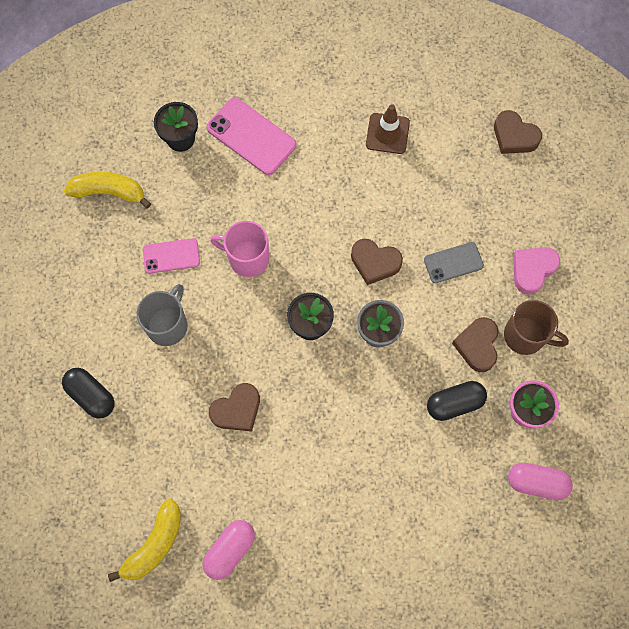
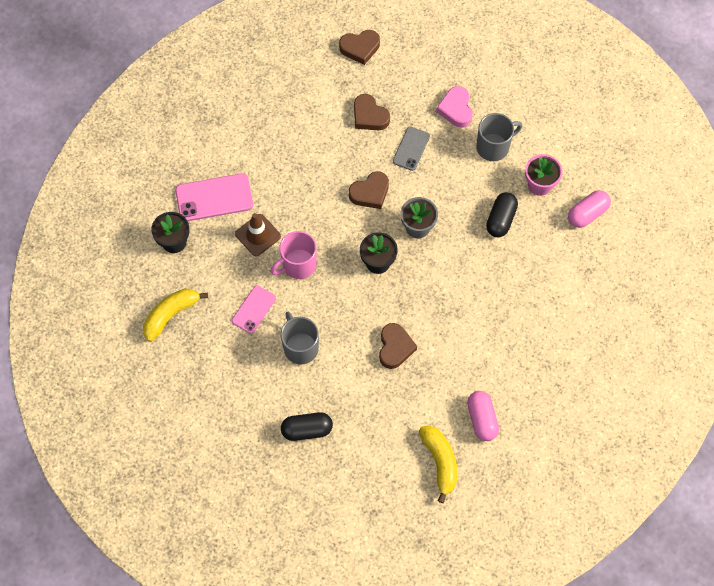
camera: 50 degrees left, 5 degrees down
(387, 133) = (289, 117): brown traffic cone -> brown traffic cone (258, 235)
(477, 345) = (476, 178): brown heart -> brown heart (369, 116)
(525, 336) = (493, 147): brown mug -> grey mug

